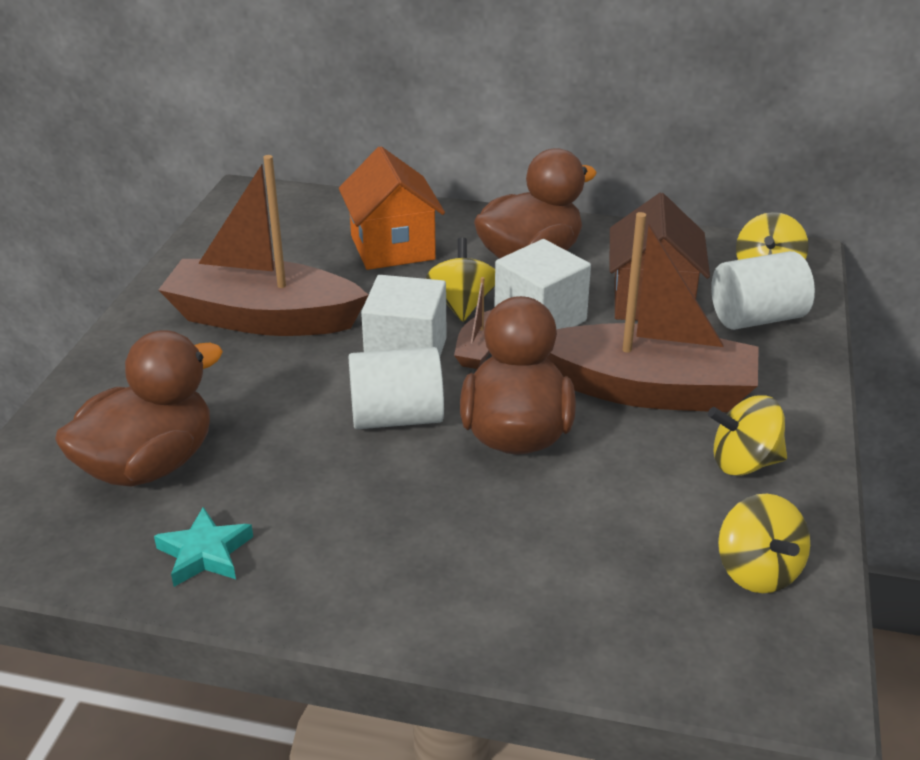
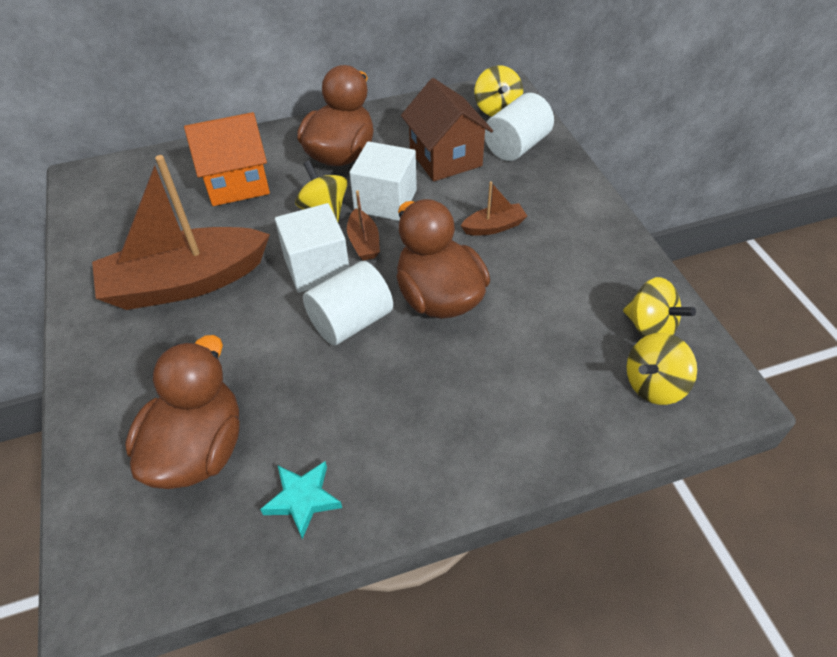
camera: 30 degrees left, 15 degrees up
(392, 247) = (237, 183): orange house -> orange house turned 60 degrees counterclockwise
(648, 390) = (494, 227): brown boat -> brown boat, size x0.42
(744, 463) = (587, 255): yellow spinning top -> yellow spinning top (654, 385)

